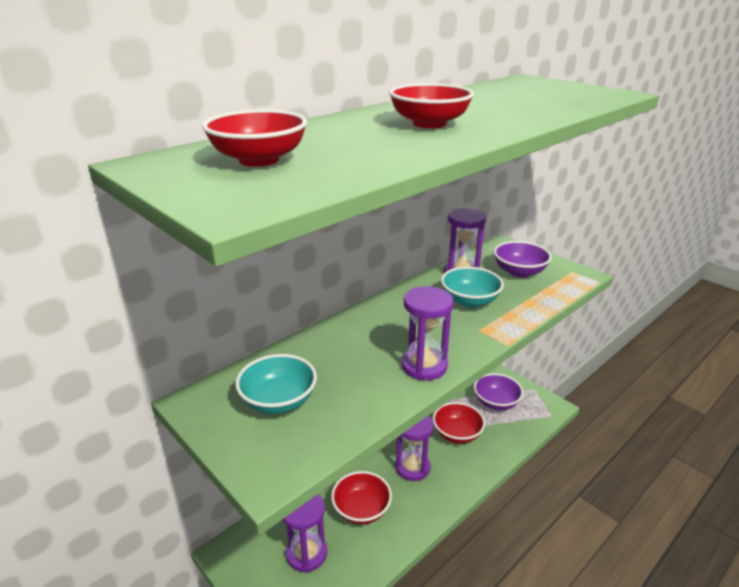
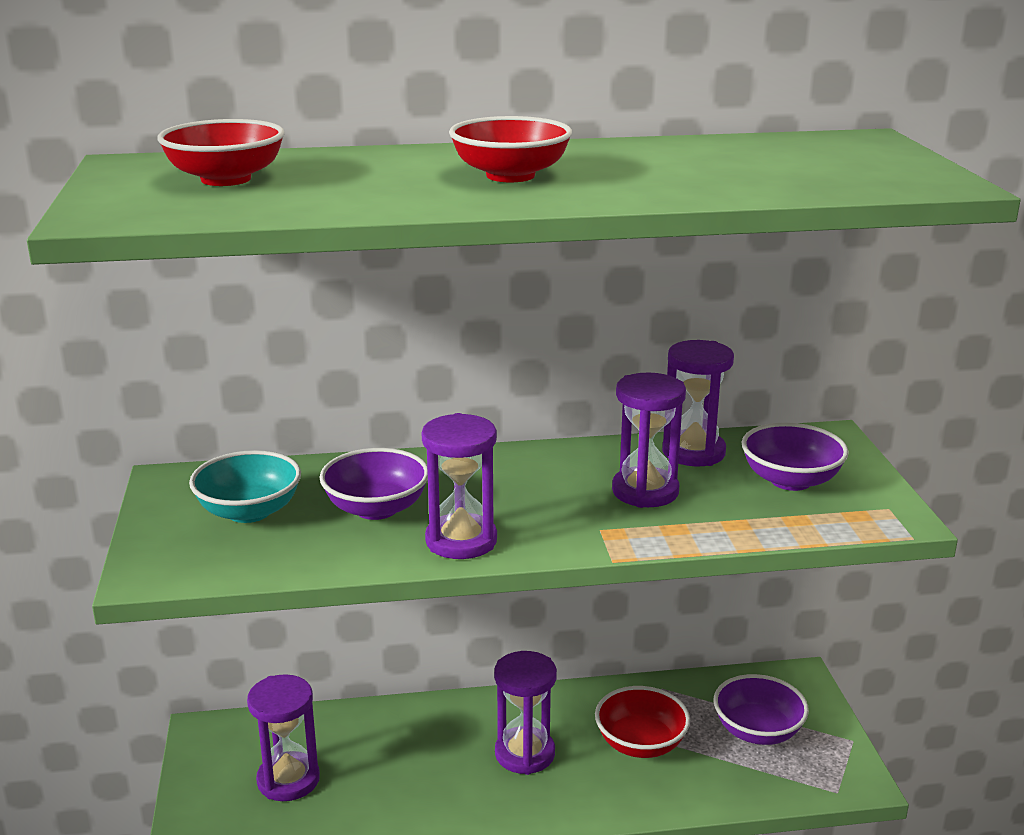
camera: 35 degrees right, 5 degrees down
(353, 366) = (376, 508): none -> purple bowl
(361, 509) = (402, 768): red bowl -> none
(470, 301) = (645, 491): turquoise bowl -> purple hourglass

